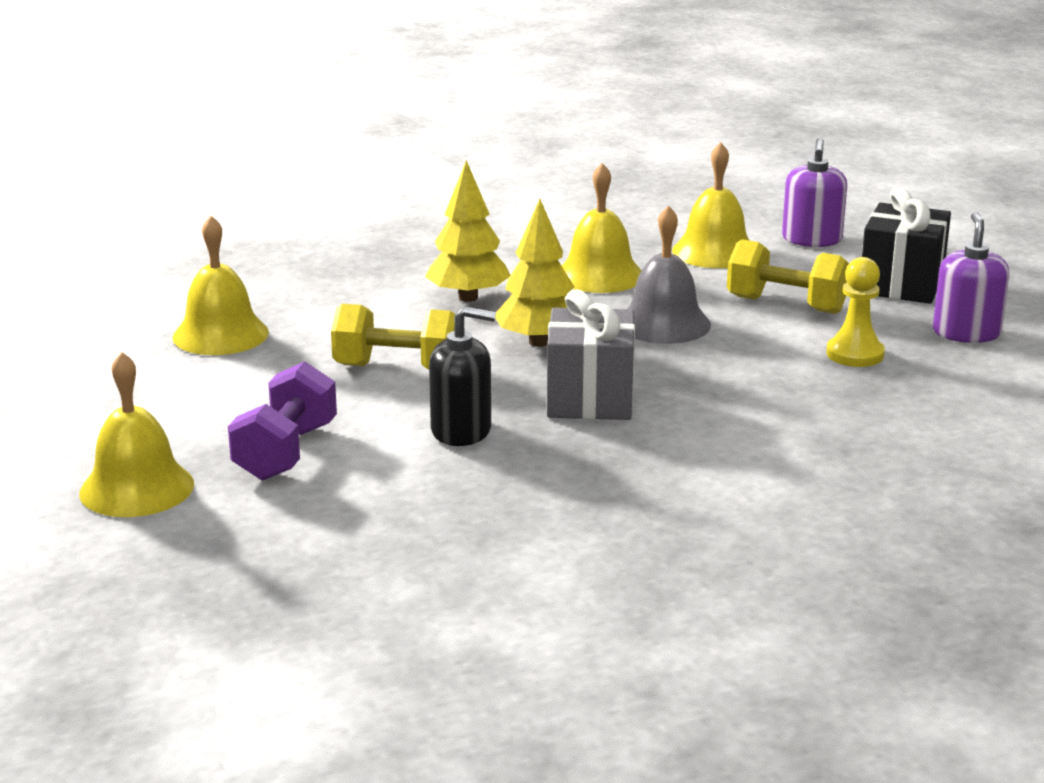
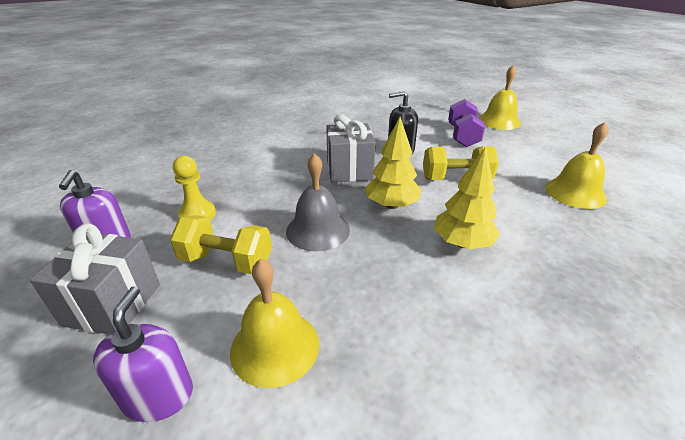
camera: 170 degrees right, 10 degrees up
(599, 275) = (377, 286): yellow bell -> none
(901, 285) = (112, 304): black gift -> grey gift

